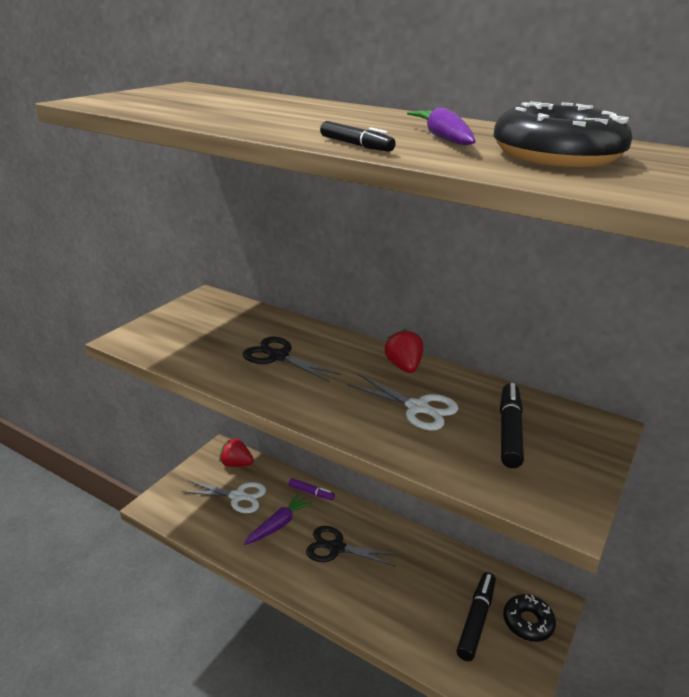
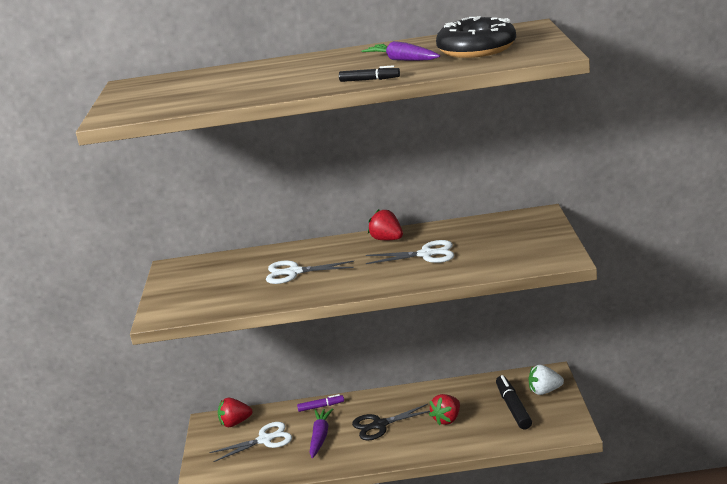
camera: 30 degrees left, 5 degrees down
(278, 356) = (294, 272): black scissors -> white scissors
(399, 586) = (447, 419): none -> red strawberry
(509, 431) = (493, 240): black marker -> none
(528, 622) = (544, 391): black donut -> white strawberry

